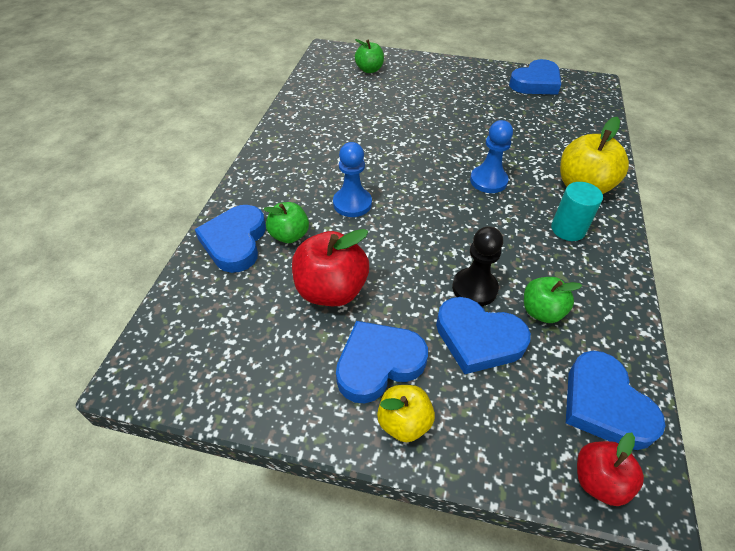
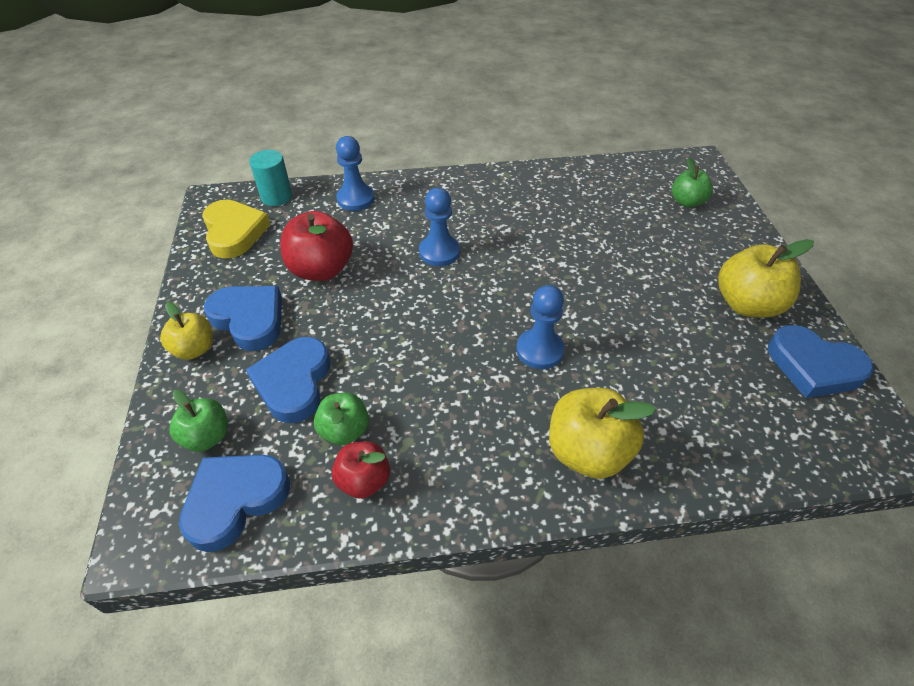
camera: 70 degrees right, 0 degrees up
(220, 359) = (234, 232): none -> yellow heart
(235, 242) = (355, 199): blue heart -> blue pawn
(289, 235) = (377, 226): green apple -> green apple (207, 436)
(474, 288) = (358, 368): black pawn -> none
(478, 85) = (747, 304): none -> yellow apple
(568, 229) = (491, 442): turquoise cylinder -> turquoise cylinder (276, 197)
(598, 480) = (151, 500): red apple -> red apple (364, 480)

